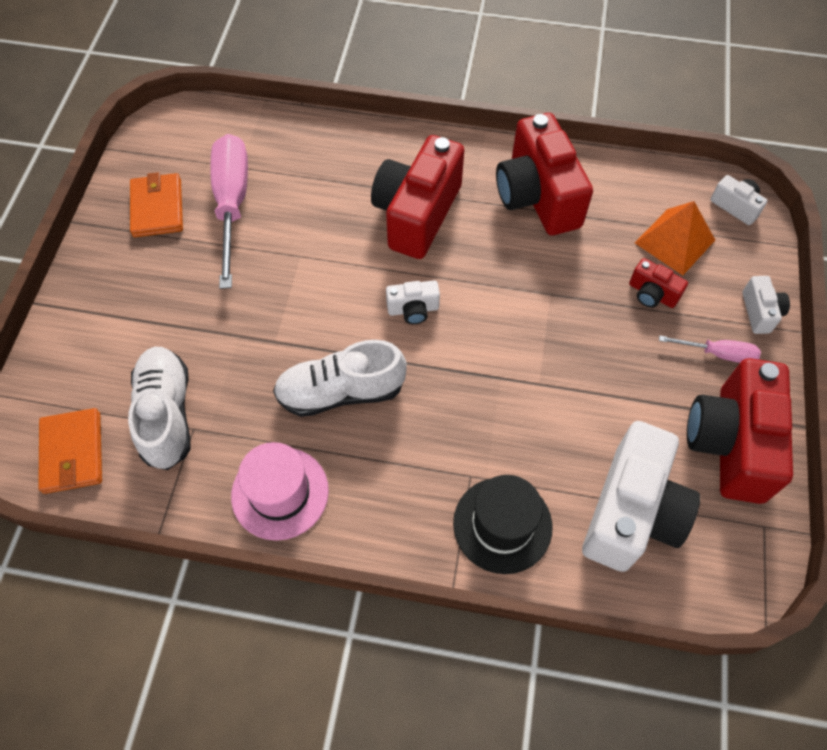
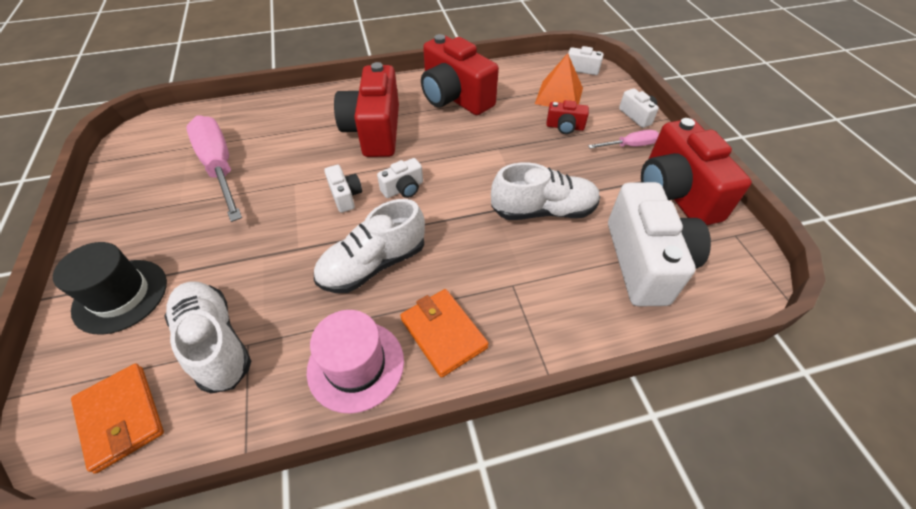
camera: 25 degrees left, 10 degrees down
(157, 208) = (151, 189): orange wallet -> orange wallet (443, 333)
(347, 294) = (345, 196): none -> white camera
(502, 525) = (559, 310): black hat -> black hat (120, 296)
(555, 401) = (543, 211): none -> white shoe

